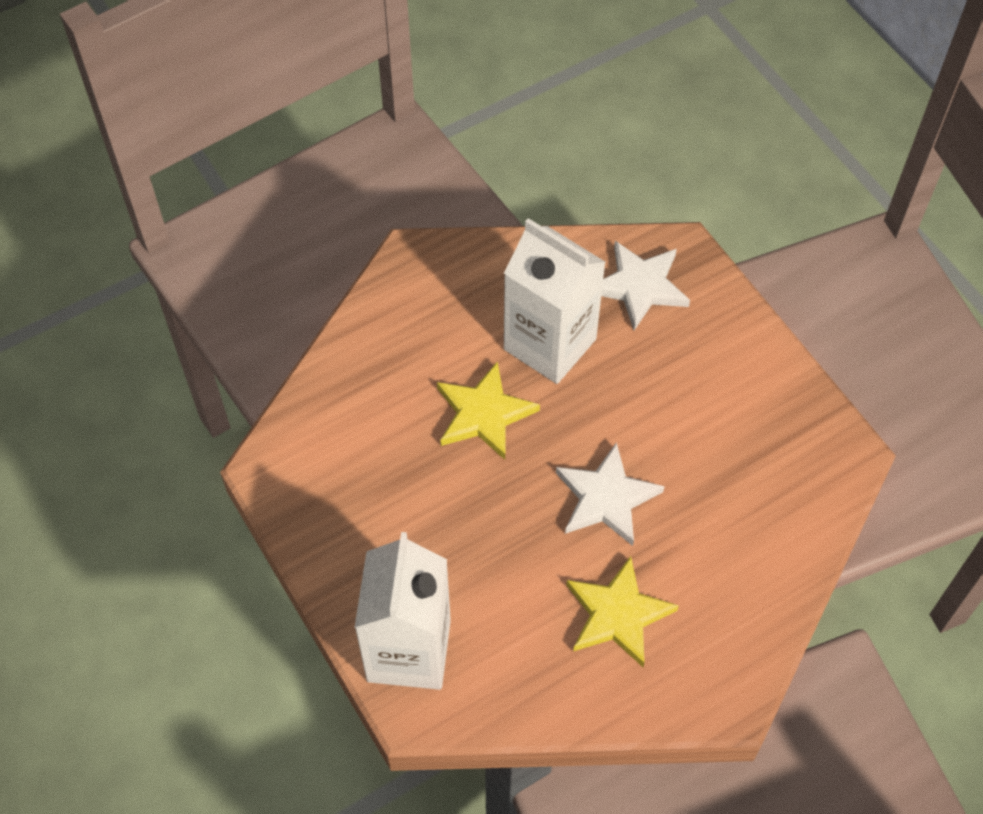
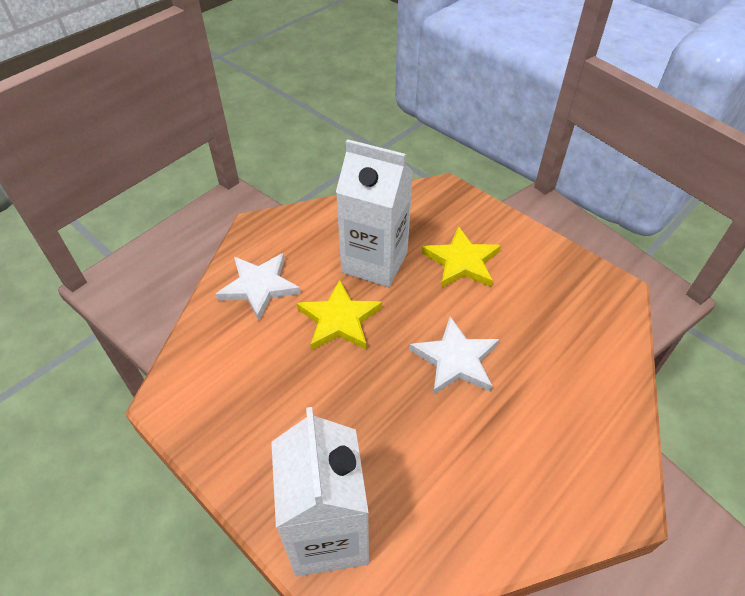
camera: 15 degrees left, 10 degrees down
(618, 614) = (500, 451): yellow star -> yellow star (462, 261)
(640, 286) = (425, 215): white star -> white star (259, 287)

